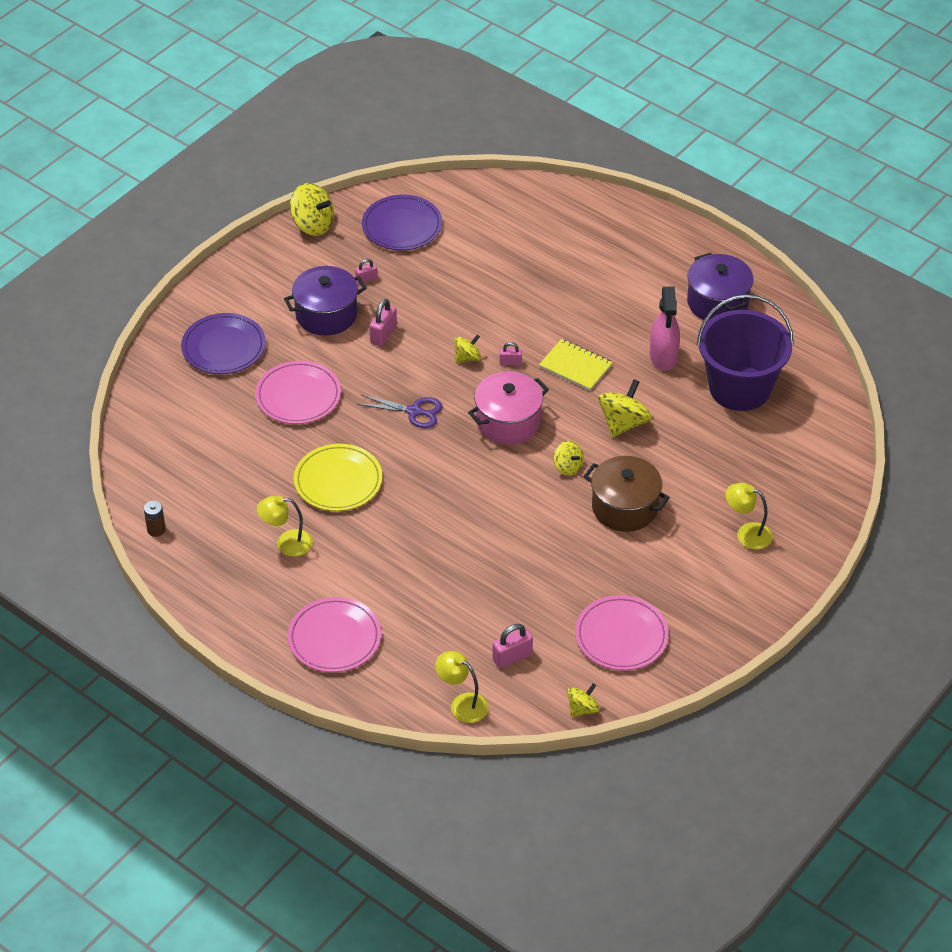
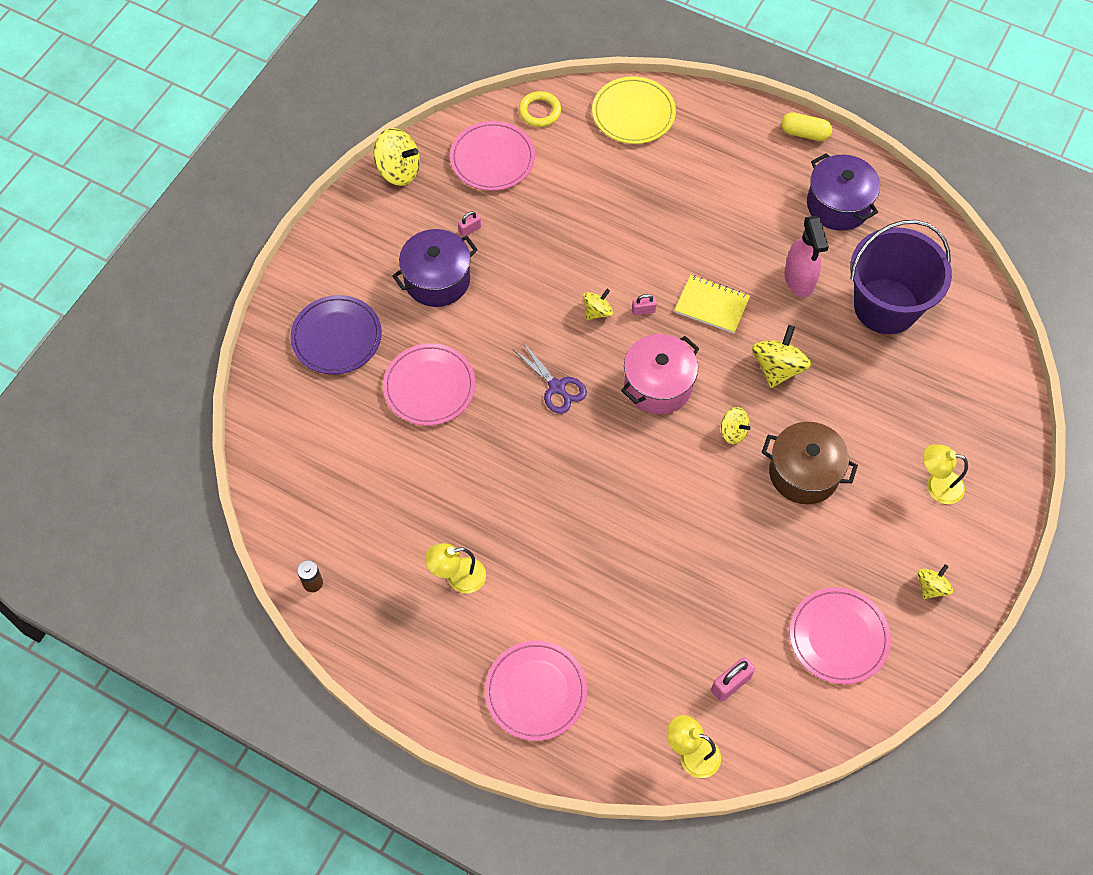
camera: 10 degrees left, 15 degrees up
(338, 481) = (495, 488): yellow plate -> yellow plate (633, 113)
(383, 334) = (503, 296): pink padlock -> none
(402, 226) = (492, 159): purple plate -> pink plate
(414, 411) = (557, 387): purple scissors -> purple scissors turned 45 degrees clockwise
(456, 194) = (539, 111): none -> yellow ring
(582, 709) = (820, 738): yellow spinning top -> yellow spinning top (931, 587)
(702, 241) = (804, 133): none -> yellow capsule

